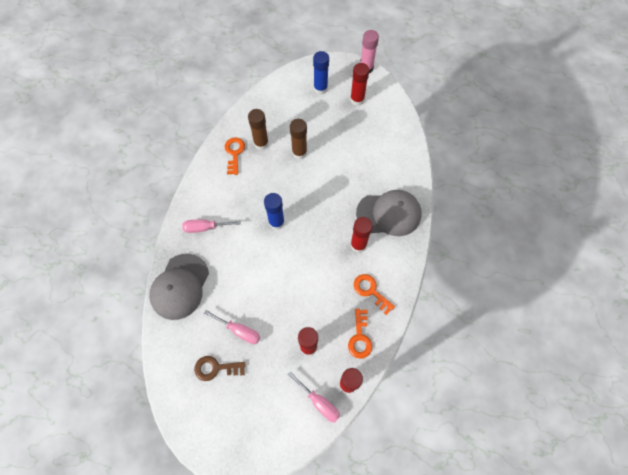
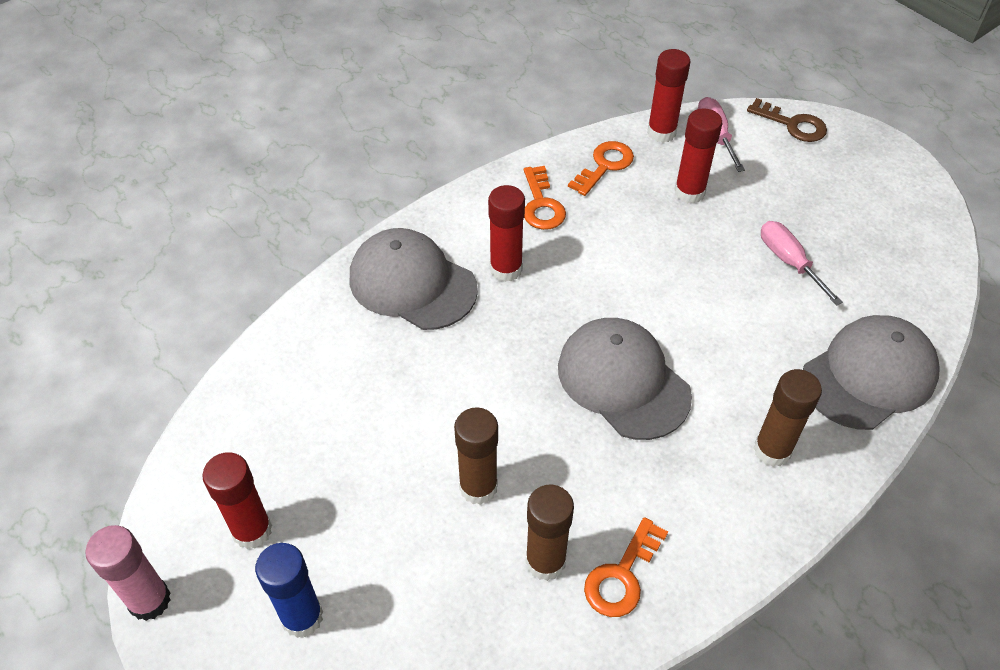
camera: 145 degrees left, 15 degrees down
(205, 227) = (772, 450): pink screwdriver -> brown glue stick
(215, 368) = (852, 237): brown key -> brown key (792, 124)
(276, 222) = (623, 381): blue glue stick -> grey cap

